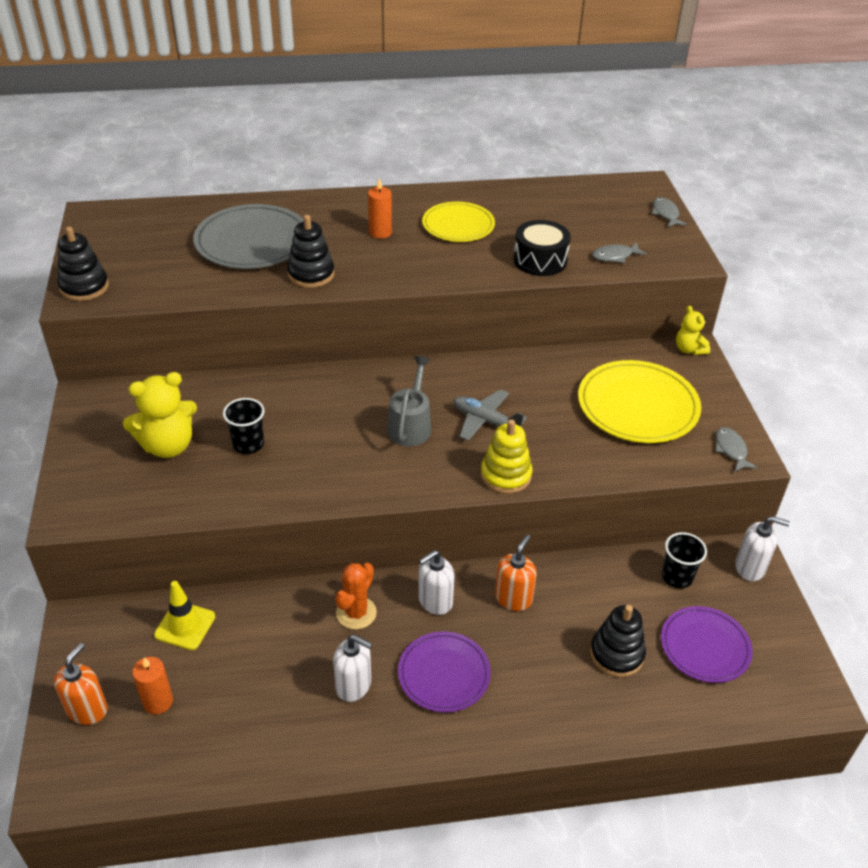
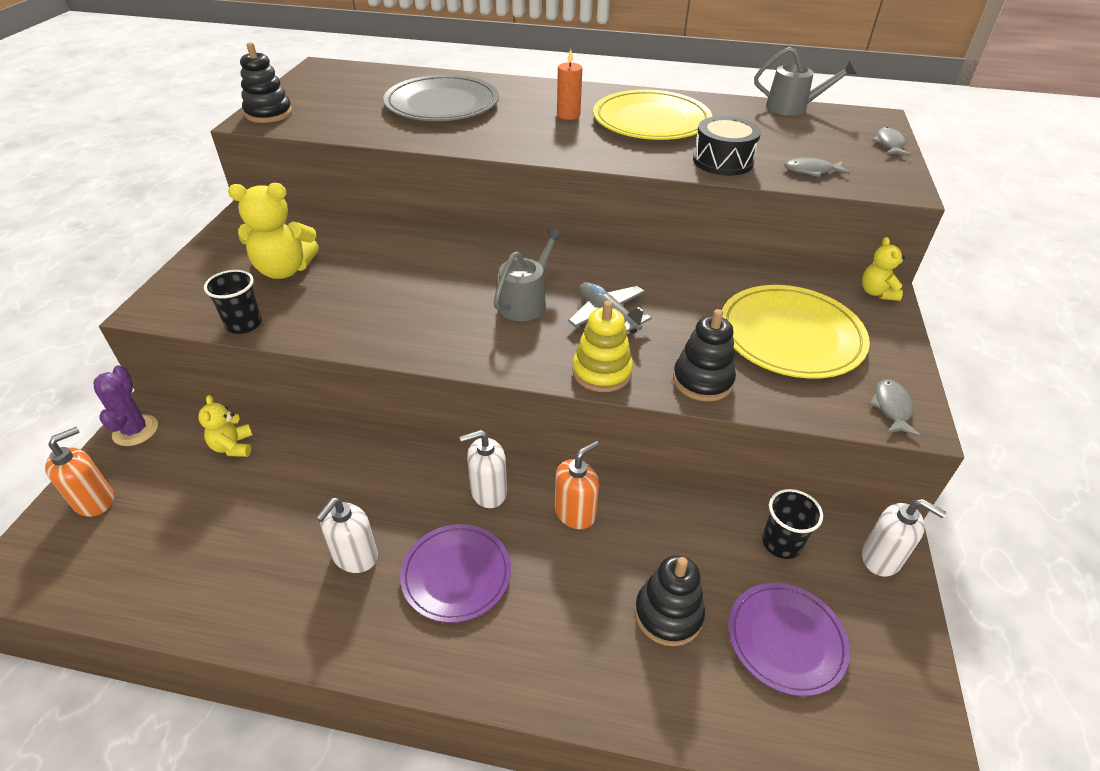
camera: 20 degrees right, 0 degrees up
(79, 637) = (135, 430): none -> purple cactus
(158, 701) = (160, 513): orange candle -> none
(185, 626) = (233, 446): yellow traffic cone -> yellow teddy bear
(248, 444) = (357, 284): black cup -> black cup (244, 324)
(311, 274) = (478, 136): black stacking toy -> black stacking toy (702, 380)
(354, 685) = (355, 556): white soap dispenser -> white soap dispenser turned 75 degrees clockwise
(356, 613) = (401, 481): orange cactus -> none
(458, 225) = (651, 121): yellow plate -> yellow plate, size x1.53
(573, 186) = (793, 108): none -> grey watering can

